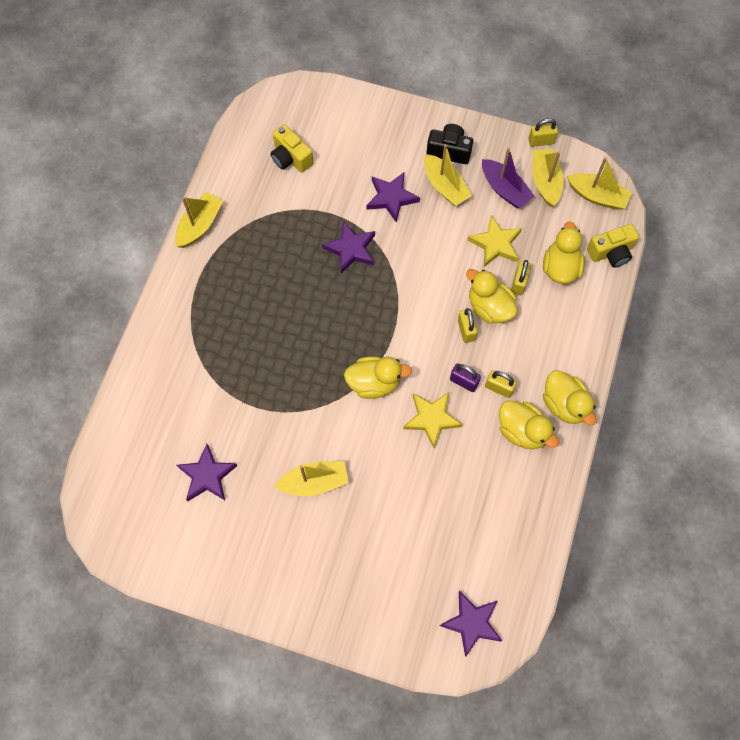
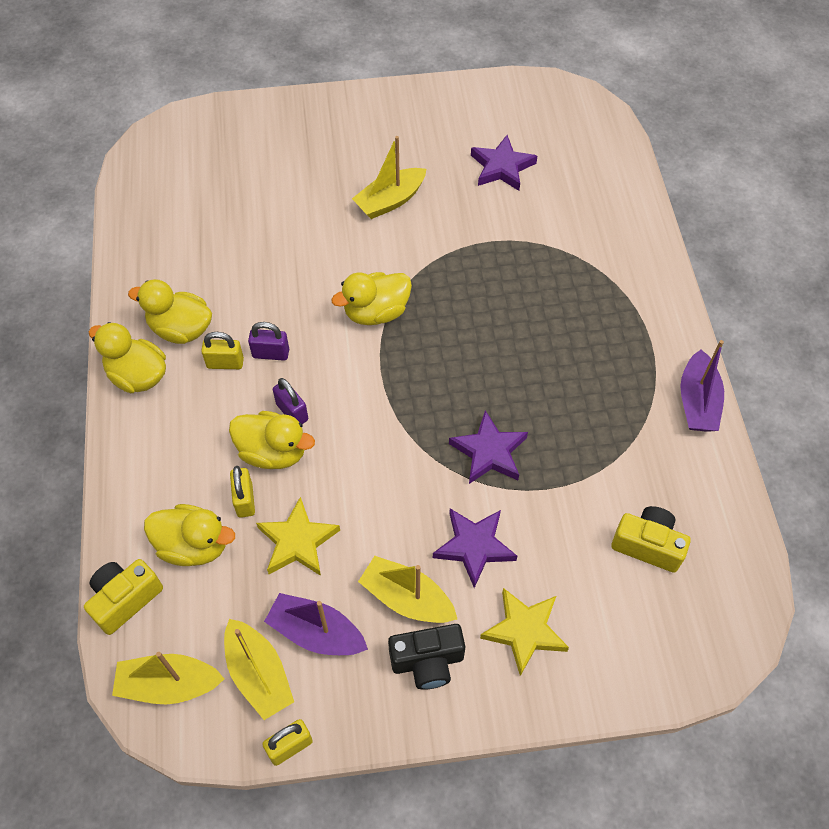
camera: 155 degrees right, 10 degrees down
(200, 225) = (697, 402): yellow boat -> purple boat
(432, 419) = (292, 302): yellow star -> yellow star (524, 631)
(466, 330) = (292, 412): yellow padlock -> purple padlock
(472, 623) = (176, 151): purple star -> none
(560, 267) = (194, 545): yellow duck -> yellow duck turned 60 degrees counterclockwise

